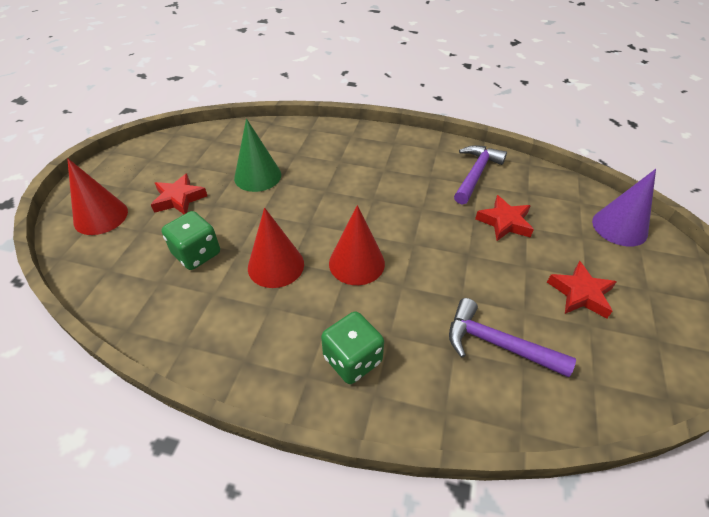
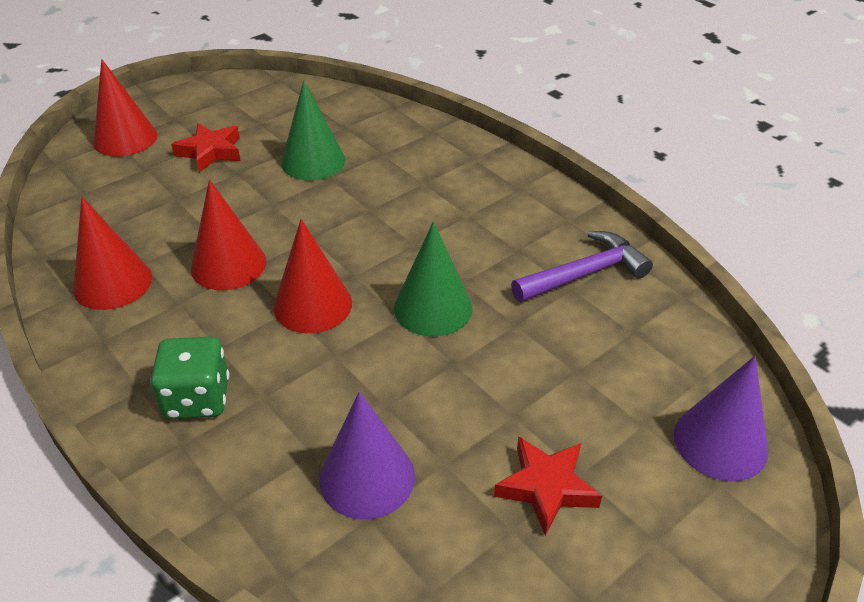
camera: 35 degrees right, 5 degrees down
(197, 254) = (169, 216): green dice -> none
(207, 319) = (113, 283): none -> red cone
(424, 230) = (433, 308): none -> green cone
(497, 344) = (367, 477): purple hammer -> purple cone
(504, 222) = (550, 350): red star -> none

